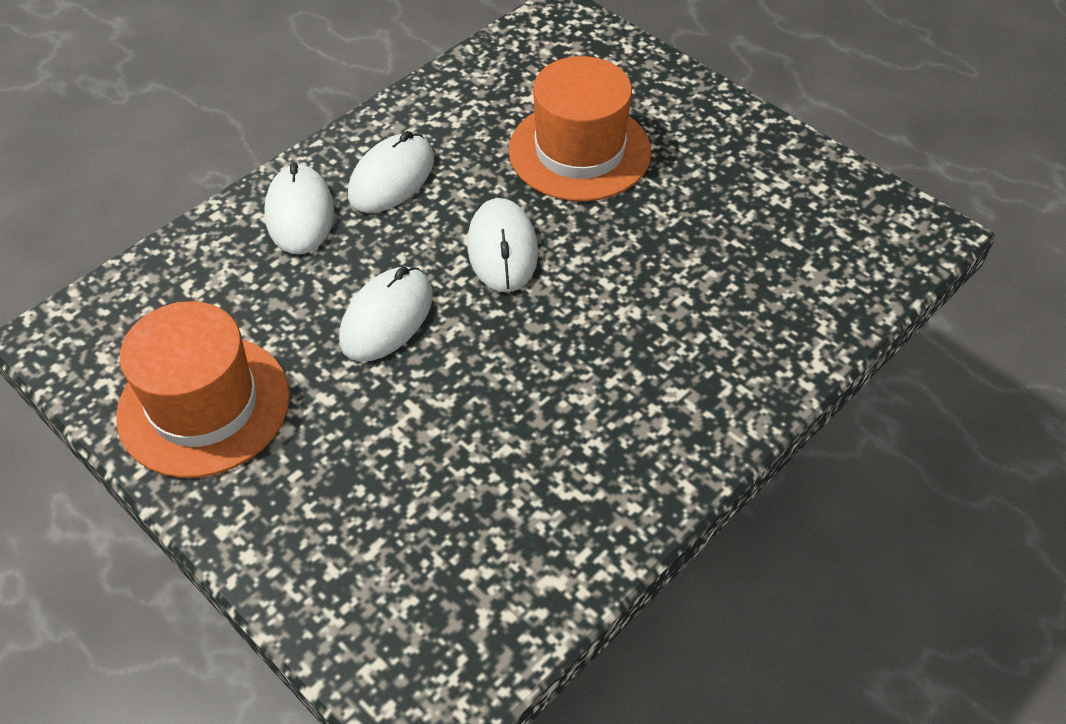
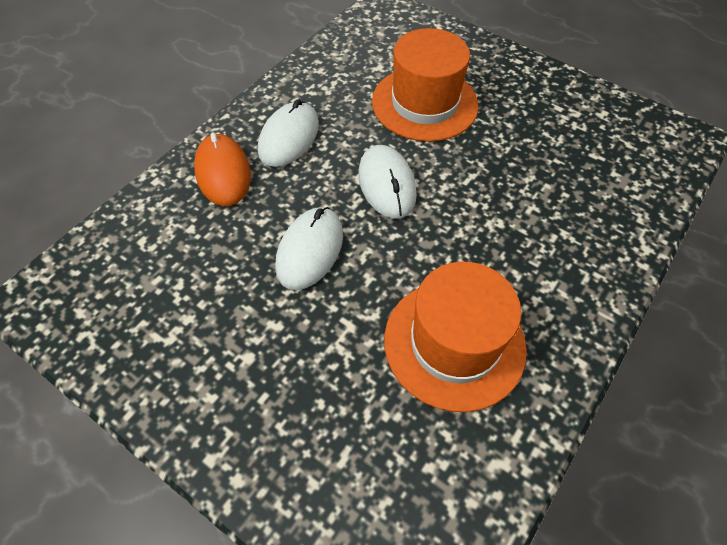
camera: 10 degrees left, 5 degrees up
(204, 405) = (174, 345): orange hat -> orange hat (454, 343)
(300, 213) = (223, 173): white mouse -> orange mouse

